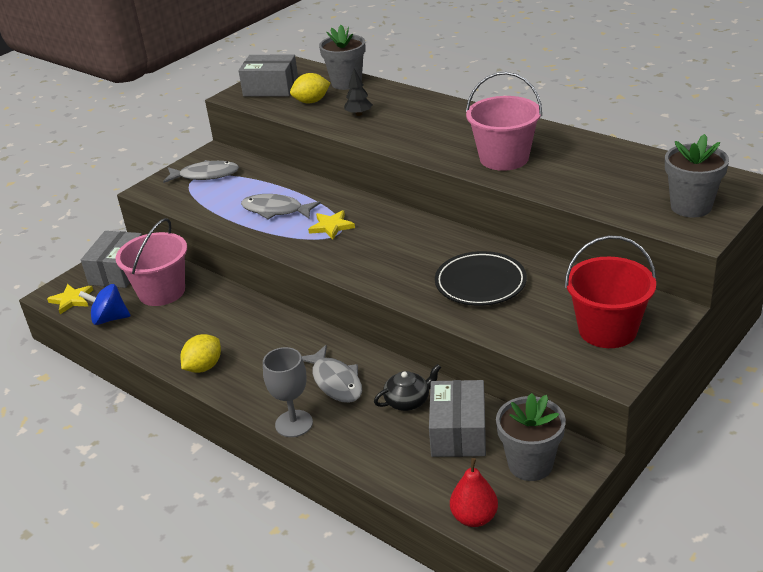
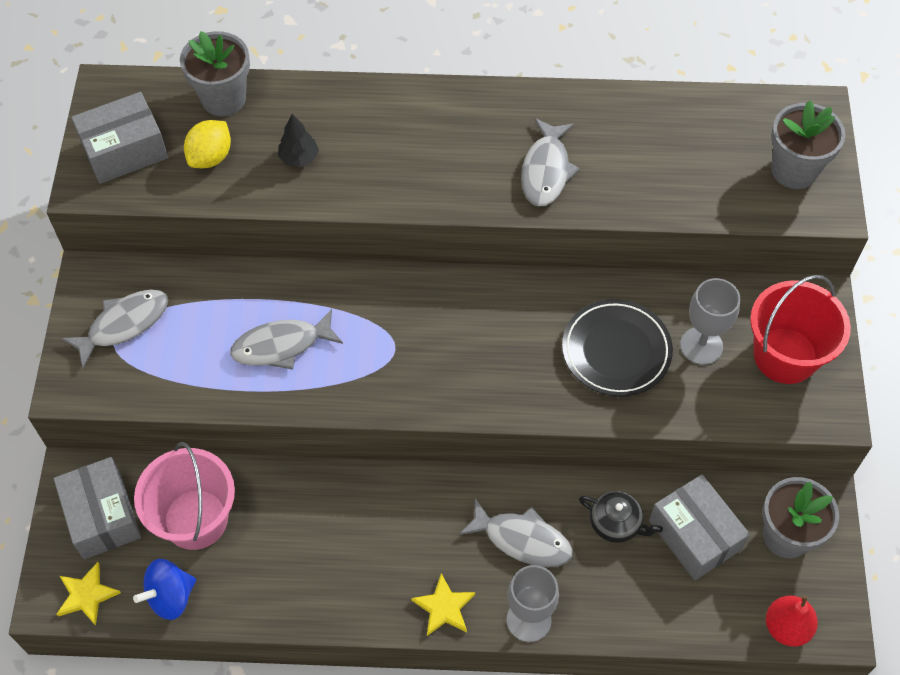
camera: 40 degrees left, 25 degrees up
(204, 367) = (360, 602): yellow lemon -> none
(331, 226) = (376, 341): yellow star -> yellow star (444, 607)
(408, 401) = (616, 523): black teapot -> black teapot turned 90 degrees clockwise
(504, 158) = (546, 171): pink bucket -> grey fish
(546, 302) = (701, 346): none -> grey goblet

